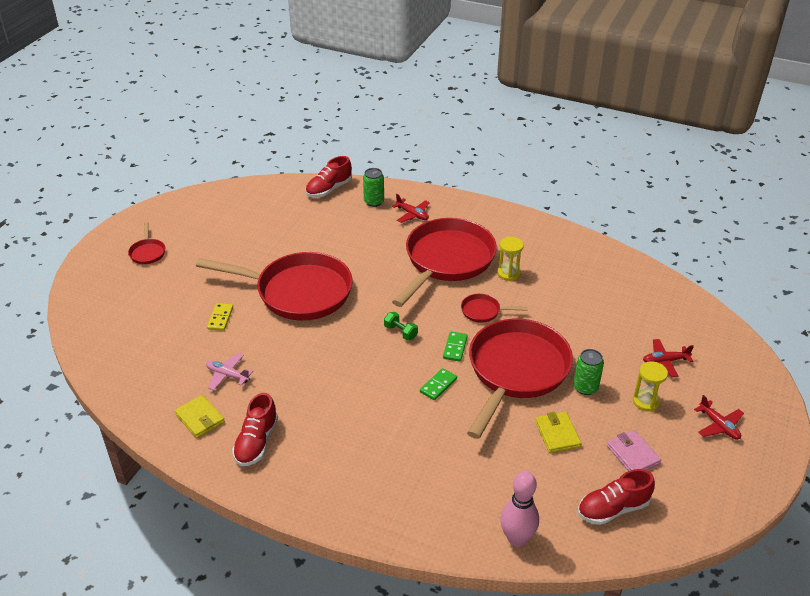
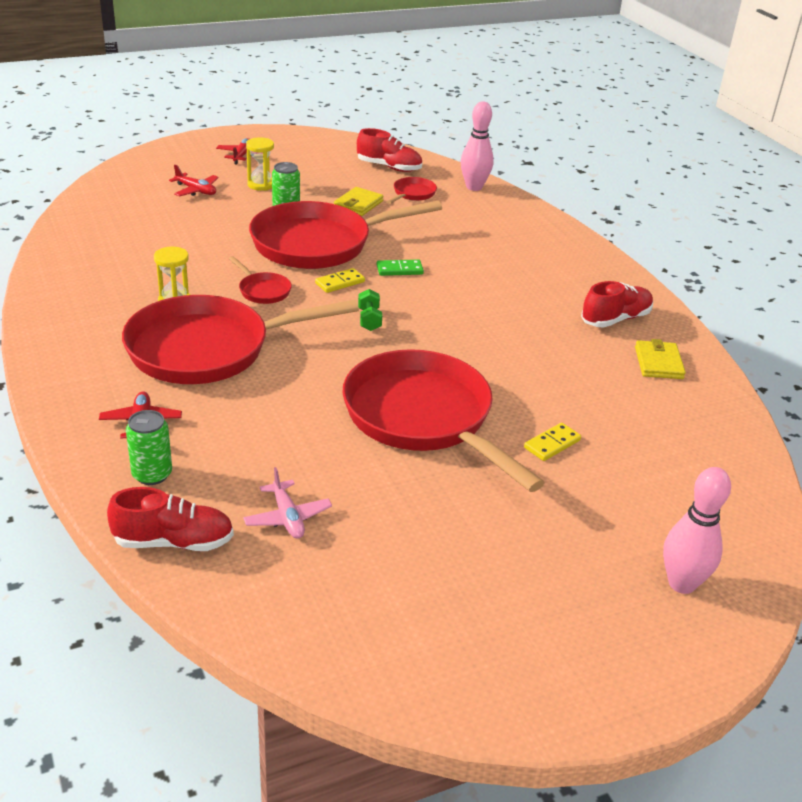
camera: 140 degrees left, 5 degrees down
(110, 287) = (681, 583): none -> pink bowling pin
(147, 252) = (581, 613): red pan -> red pan (413, 194)
(227, 375) = (597, 382): pink plane -> pink plane (287, 517)
(455, 348) = (340, 283): green domino -> yellow domino
(632, 455) = (327, 174): pink wallet -> none

